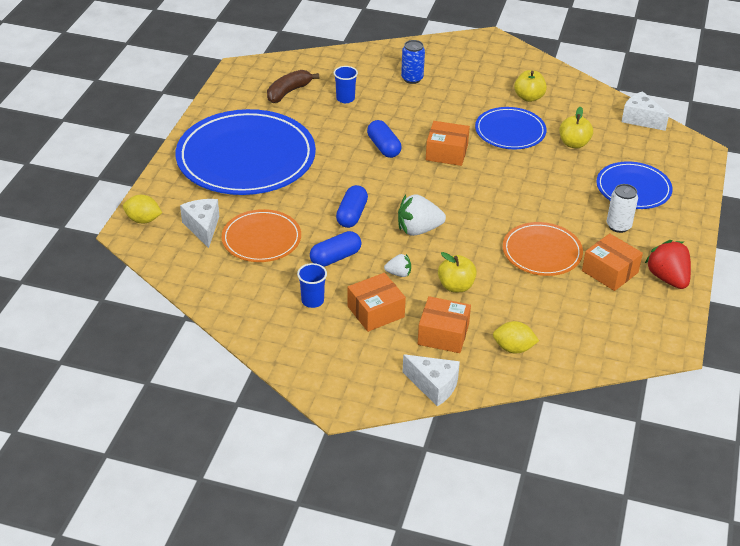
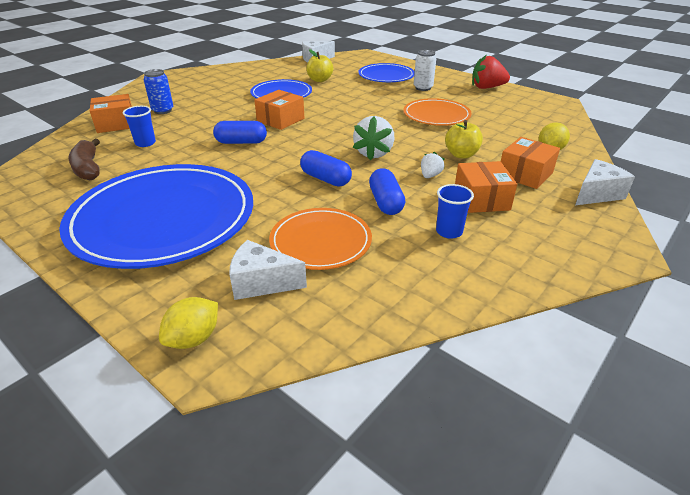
camera: 65 degrees left, 5 degrees down
(529, 97) = (249, 80): yellow apple -> none
(610, 272) = (471, 101): orange box -> orange box (116, 124)

